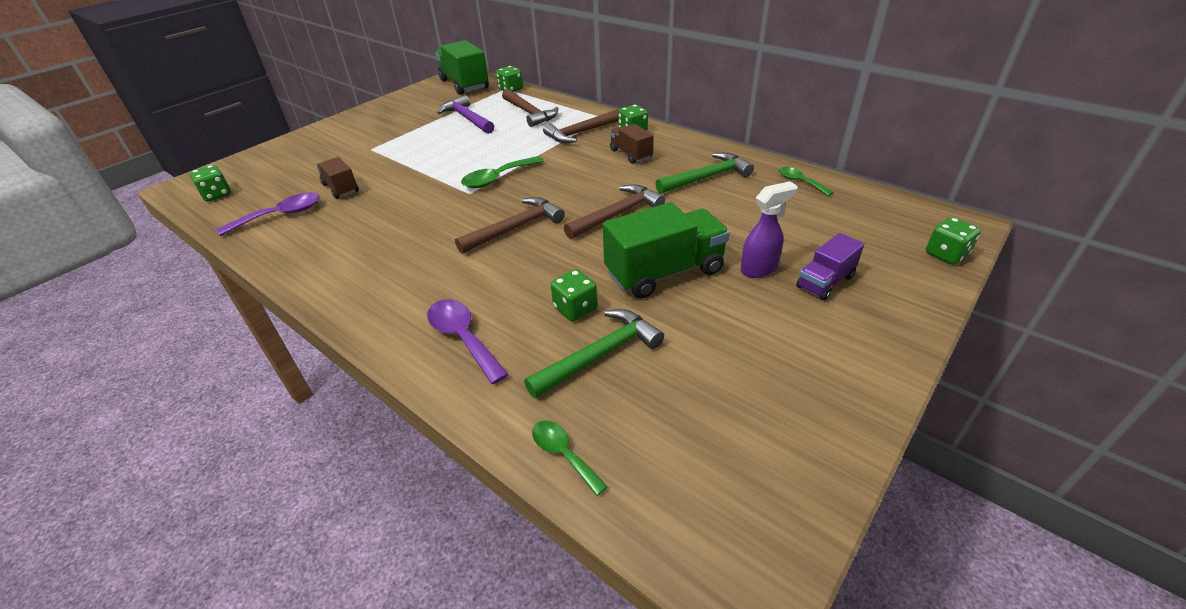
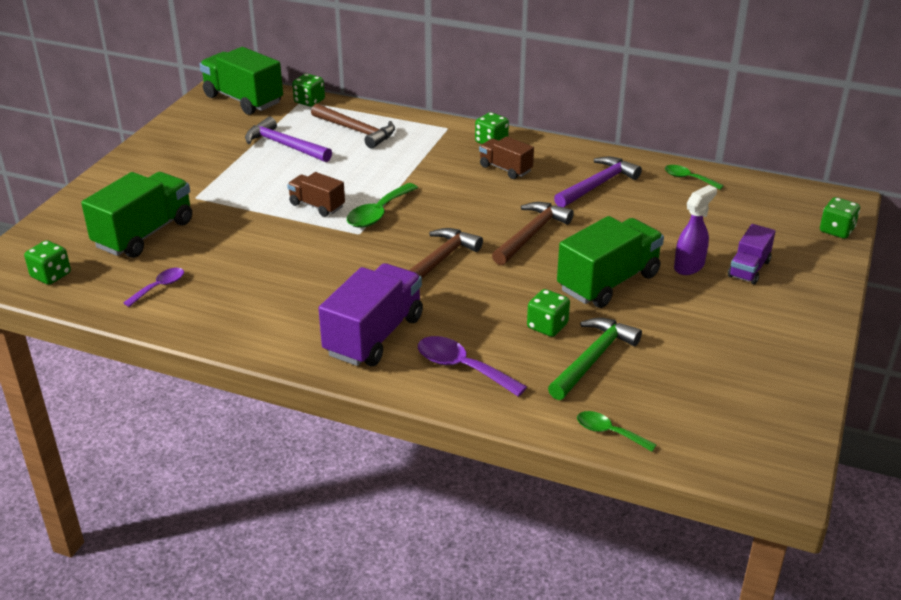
camera: 20 degrees left, 5 degrees down
(280, 215) = (159, 287): purple spoon -> purple spoon, size x0.63
(309, 172) = (144, 234): none -> green truck
(341, 188) = (203, 248): brown truck -> brown truck (317, 206)
(408, 289) = (374, 336): none -> purple truck
(582, 132) = (436, 148): brown hammer -> none
(707, 177) = (598, 185): green hammer -> purple hammer

